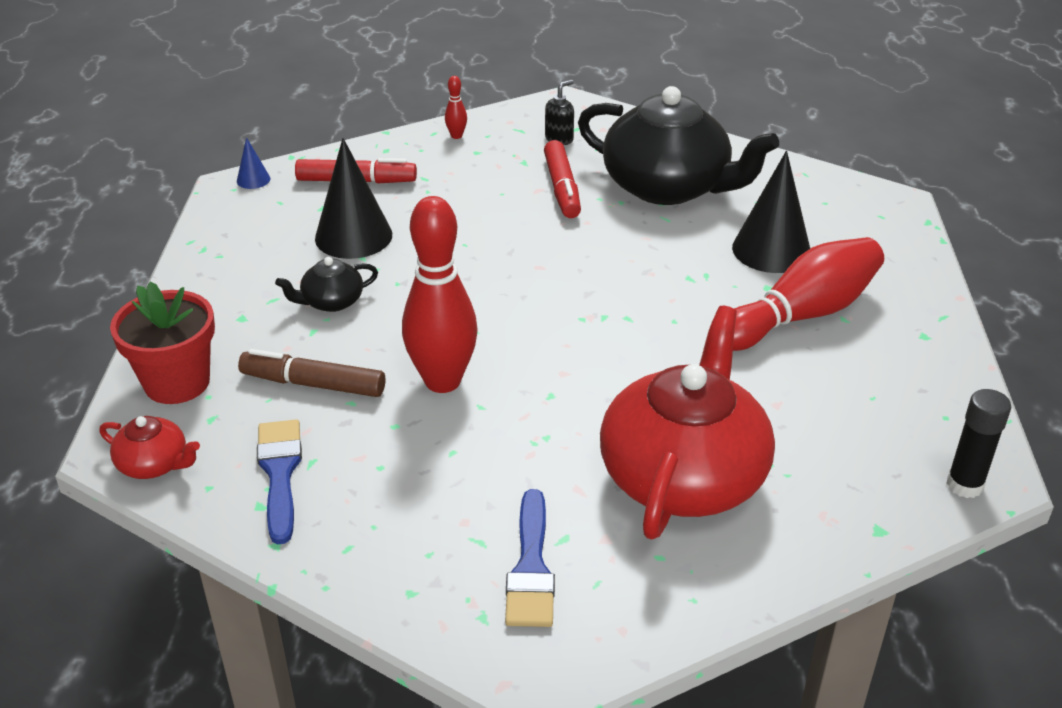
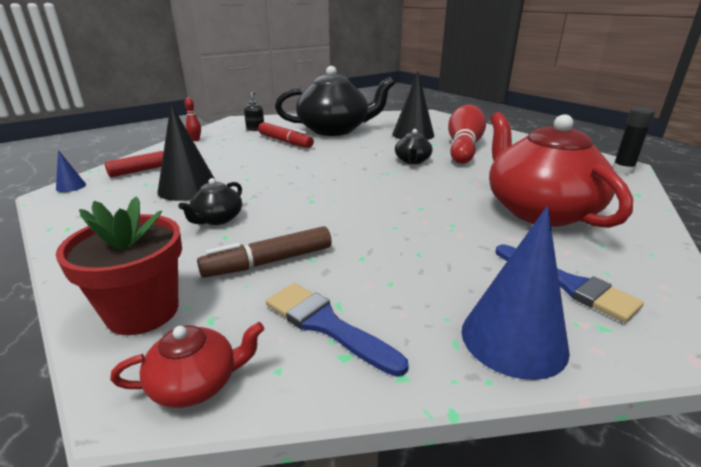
camera: 40 degrees left, 10 degrees down
(393, 575) = (513, 339): none -> blue cone
(442, 381) = (353, 225): red bowling pin -> none
(673, 309) = (412, 161): none -> black teapot

